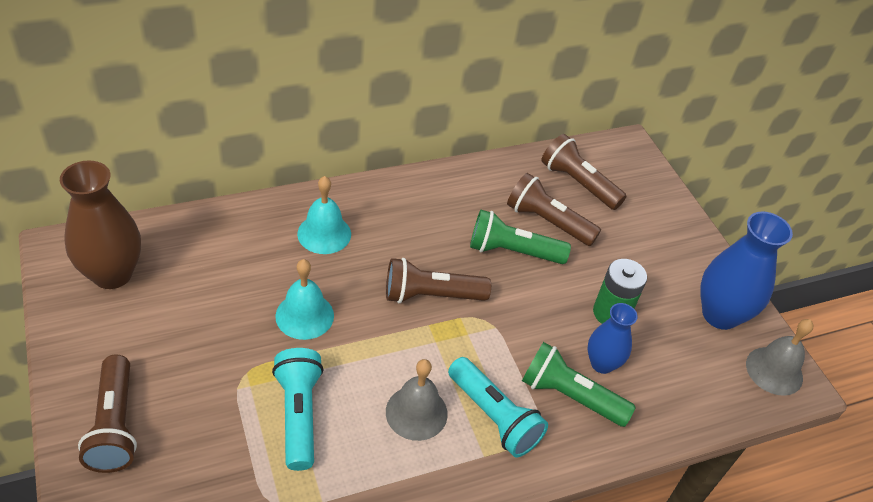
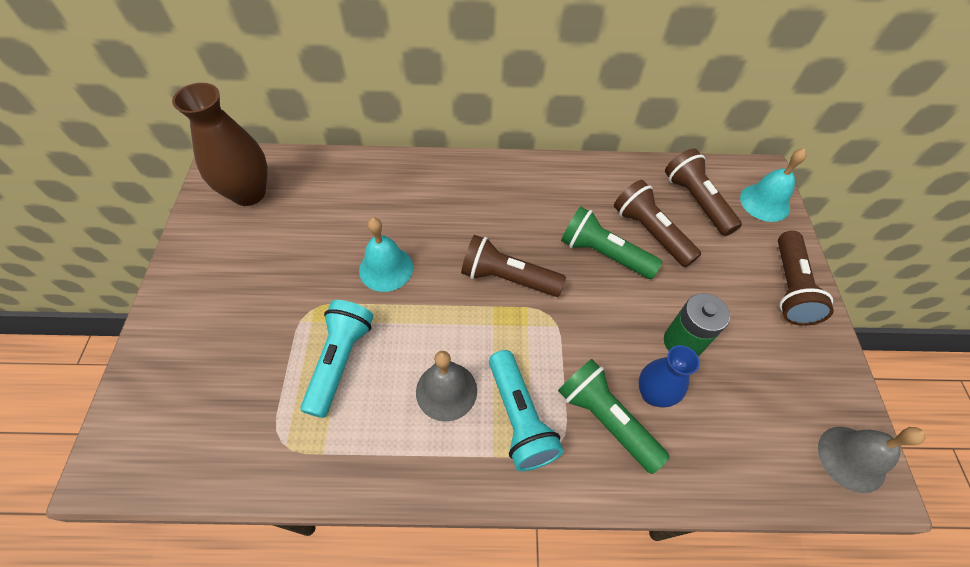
camera: 25 degrees right, 10 degrees up
(115, 425) = (188, 325): brown flashlight -> brown flashlight (789, 287)
(324, 233) = (435, 197): turquoise bell -> turquoise bell (764, 202)
(720, 315) = (806, 376): blue vase -> none

